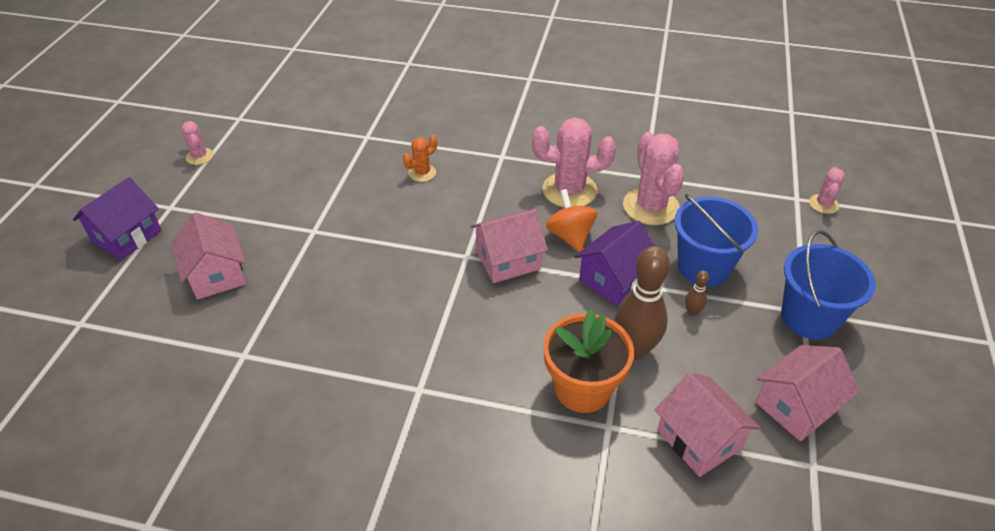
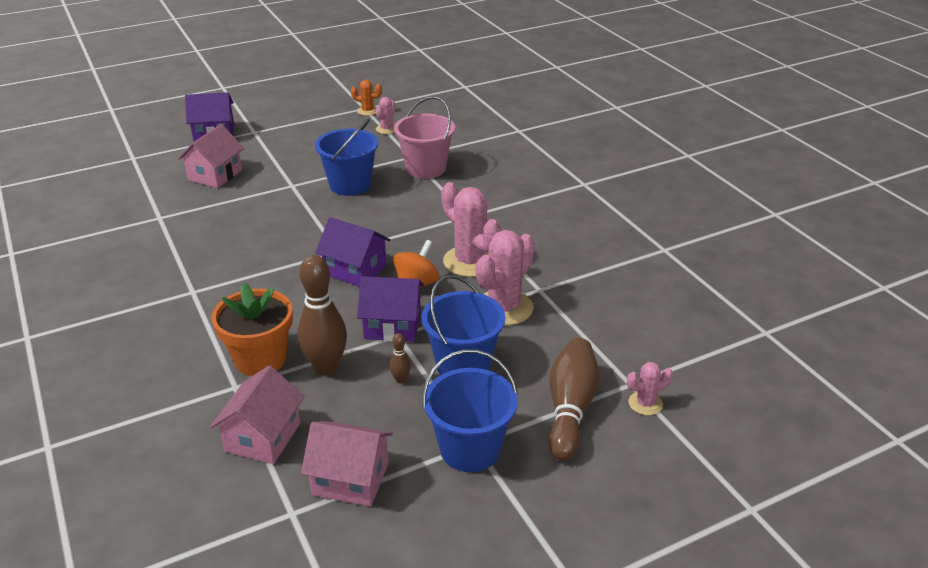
camera: 50 degrees right, 10 degrees down
(200, 156) = (310, 116): pink cactus -> pink cactus (386, 129)
(364, 195) = (350, 185): none -> blue bucket
(398, 139) = (425, 168): none -> pink bucket
(422, 173) = (402, 194): orange cactus -> orange cactus (367, 111)
(508, 260) = (355, 270): pink house -> purple house
(802, 241) = (570, 409): none -> brown bowling pin

